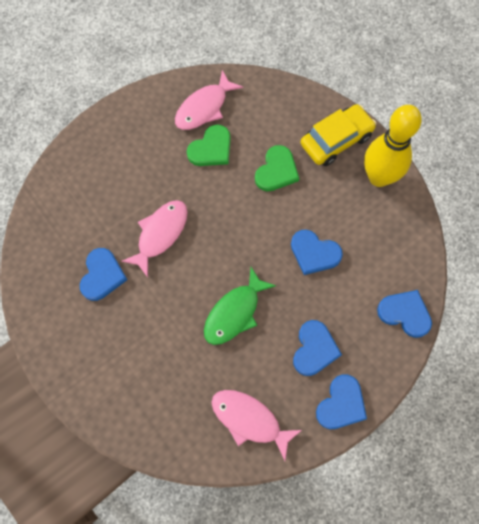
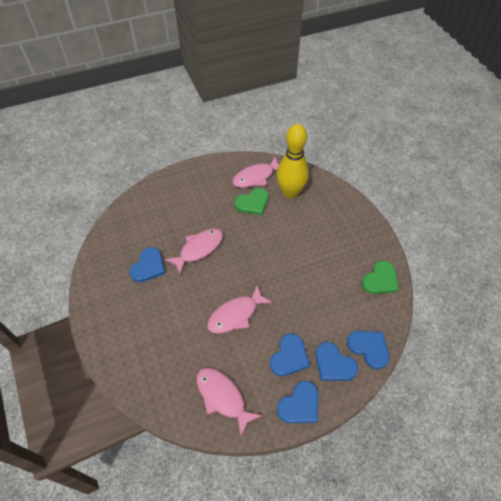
camera: 15 degrees right, 15 degrees down
(234, 312) = (235, 315): green fish -> pink fish
(276, 171) = (295, 226): green heart -> green heart (380, 280)
(314, 253) = (308, 287): blue heart -> blue heart (333, 364)
(336, 140) = (344, 216): yellow car -> none
(379, 177) = (371, 247): yellow bowling pin -> yellow bowling pin (290, 192)

